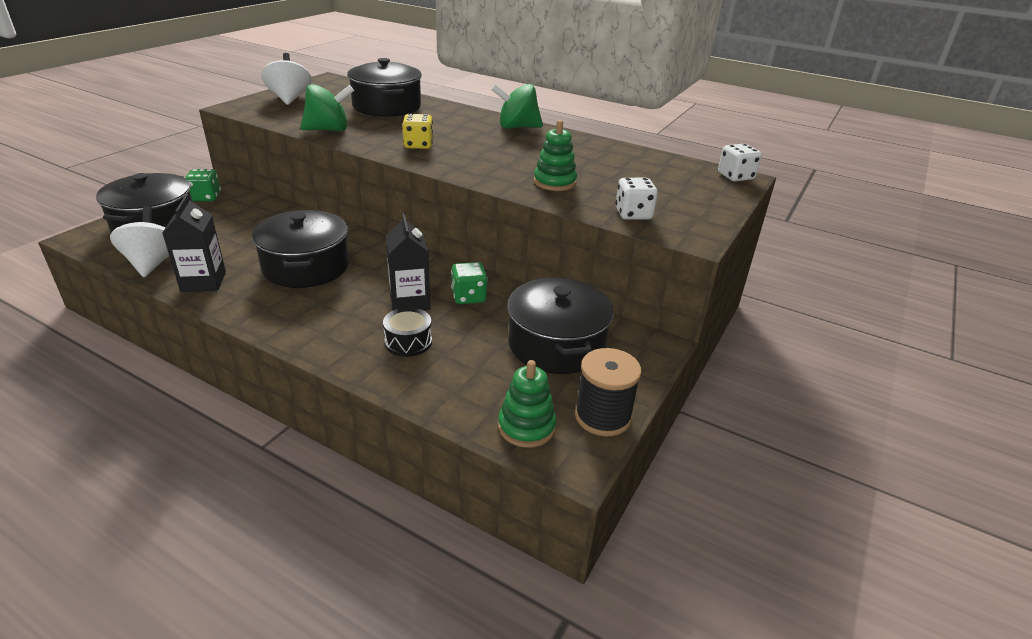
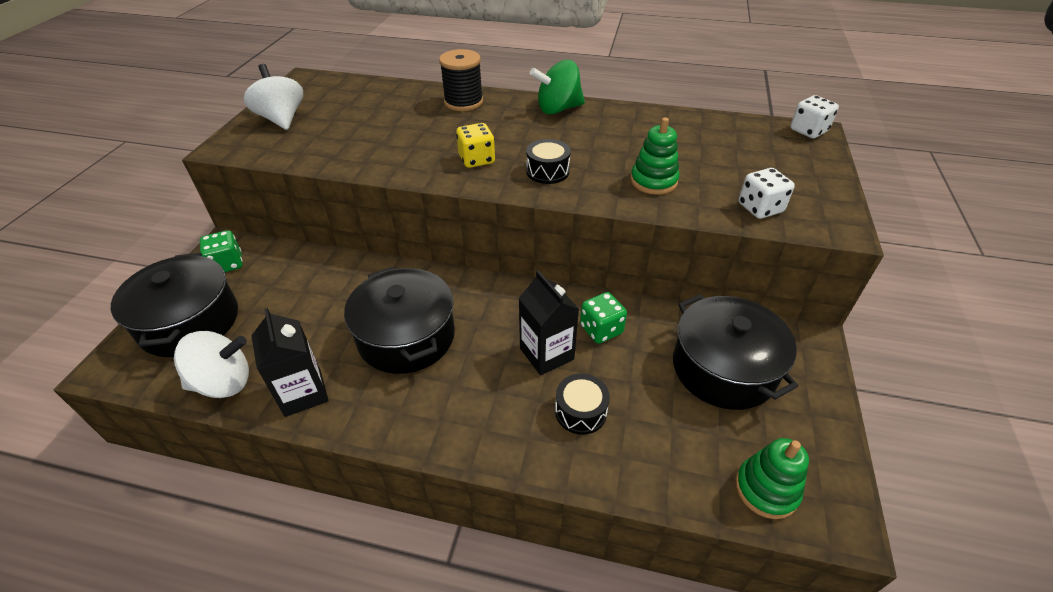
camera: 15 degrees left, 10 degrees up
(152, 263) = (224, 383): white spinning top -> white spinning top turned 105 degrees clockwise
(328, 130) = (361, 159): green spinning top -> none
(387, 106) = (400, 108): black pot -> none
(469, 161) = (547, 171): none -> black drum
(602, 416) = (824, 450): black spool -> black spool (463, 102)

